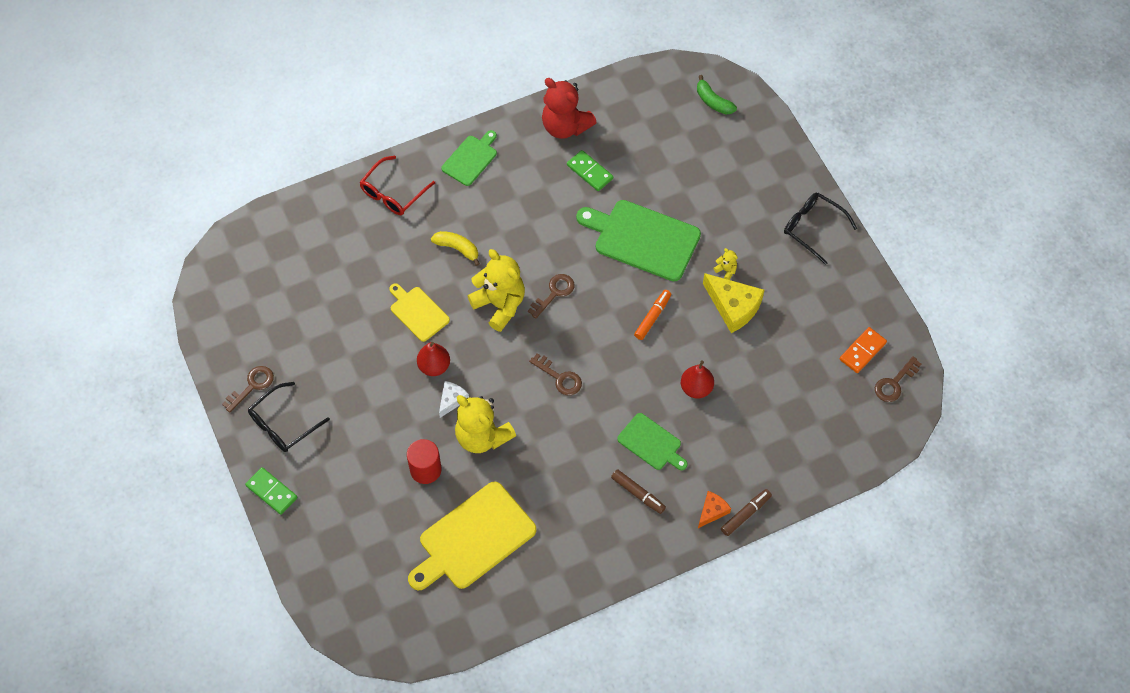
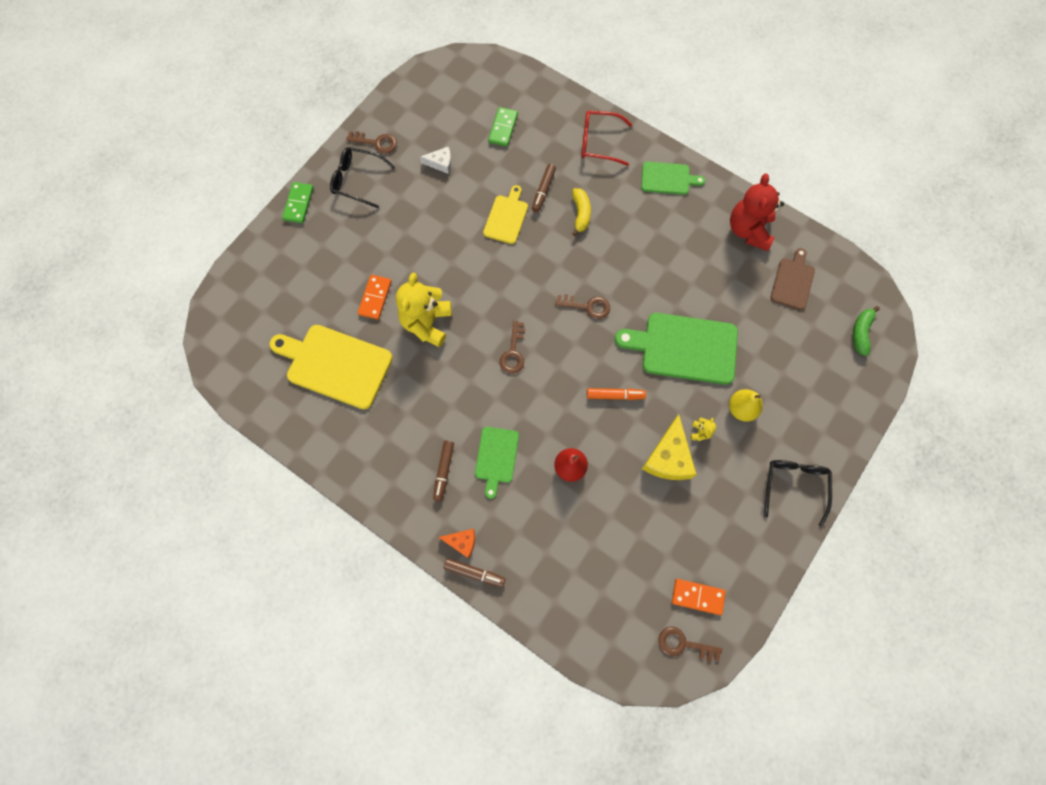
camera: 60 degrees right, 10 degrees up
(411, 266) = (543, 191): none -> brown marker
(425, 469) = (375, 298): red cylinder -> orange domino
(434, 366) = (467, 255): red pear -> none
(452, 400) = (445, 283): white cheese -> white cheese (440, 163)
(500, 305) = (550, 272): yellow teddy bear -> none
(589, 172) = (719, 272): green domino -> green domino (503, 128)
(635, 122) = (793, 282): none -> brown cutting board
(643, 239) = (684, 348): green cutting board -> green cutting board turned 75 degrees counterclockwise
(724, 228) = (741, 409): none -> yellow pear

